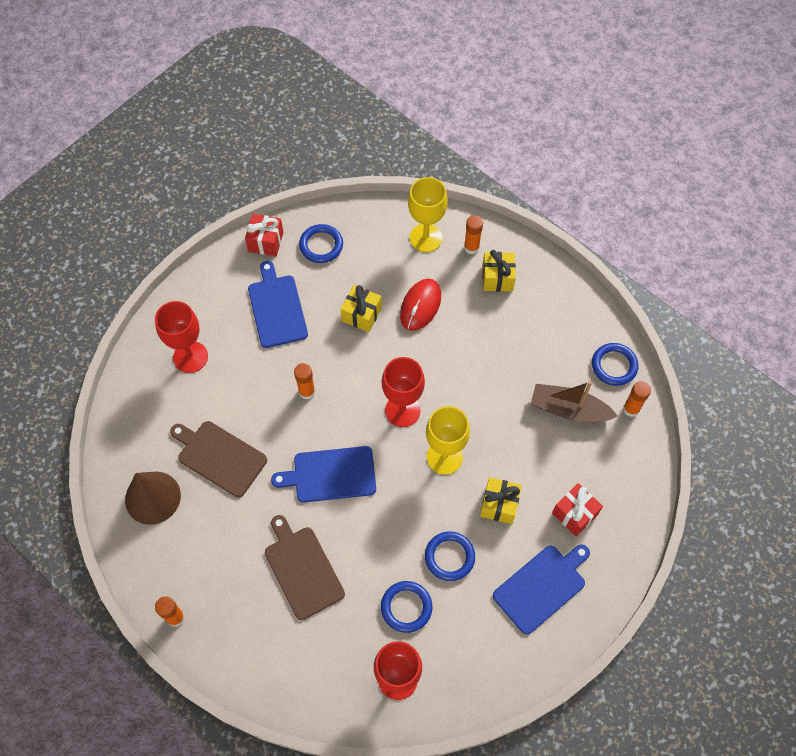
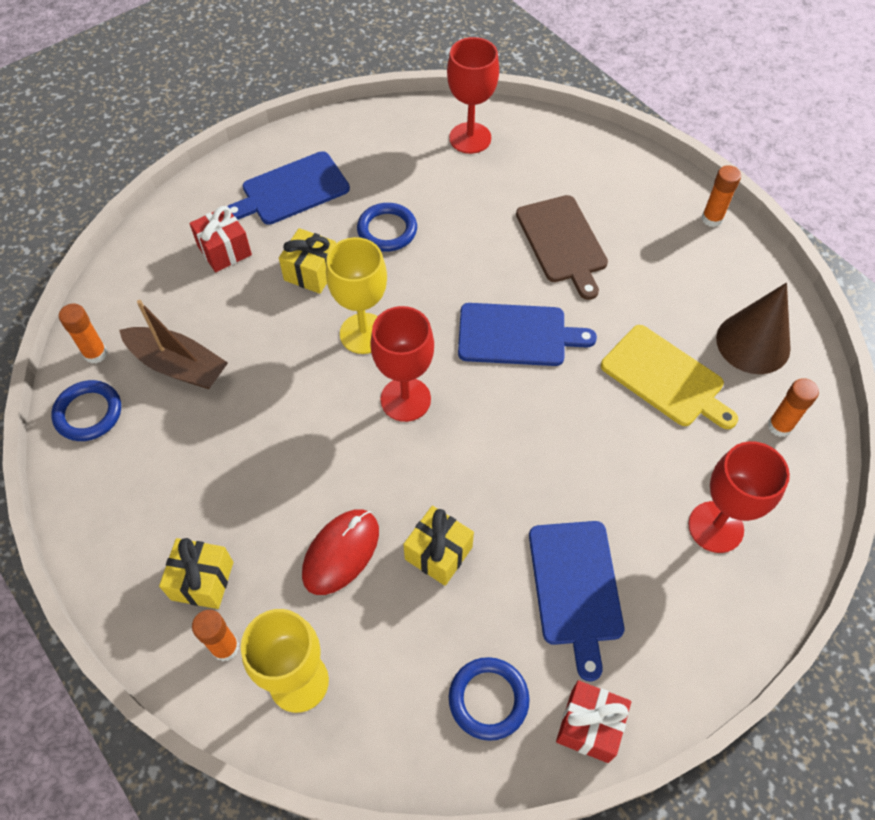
camera: 170 degrees left, 5 degrees down
(219, 457) = (665, 378): brown cutting board -> yellow cutting board
(307, 391) = (538, 446): orange glue stick -> orange glue stick (779, 426)
(406, 607) = (448, 193): blue ring -> none

